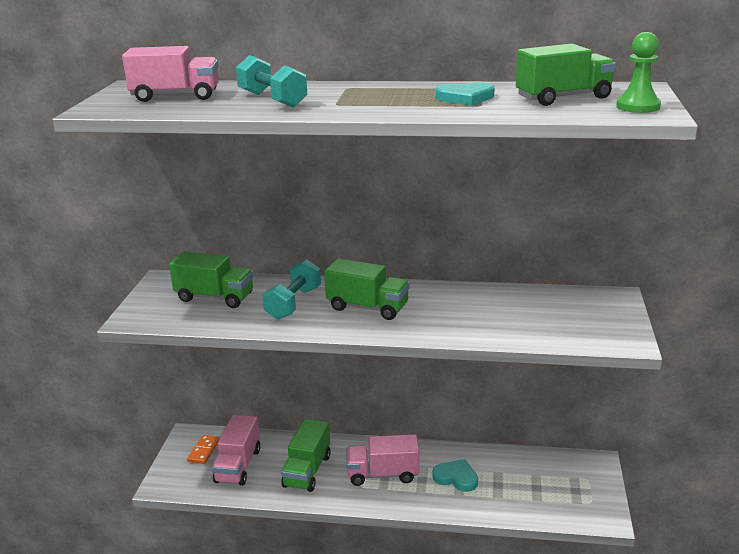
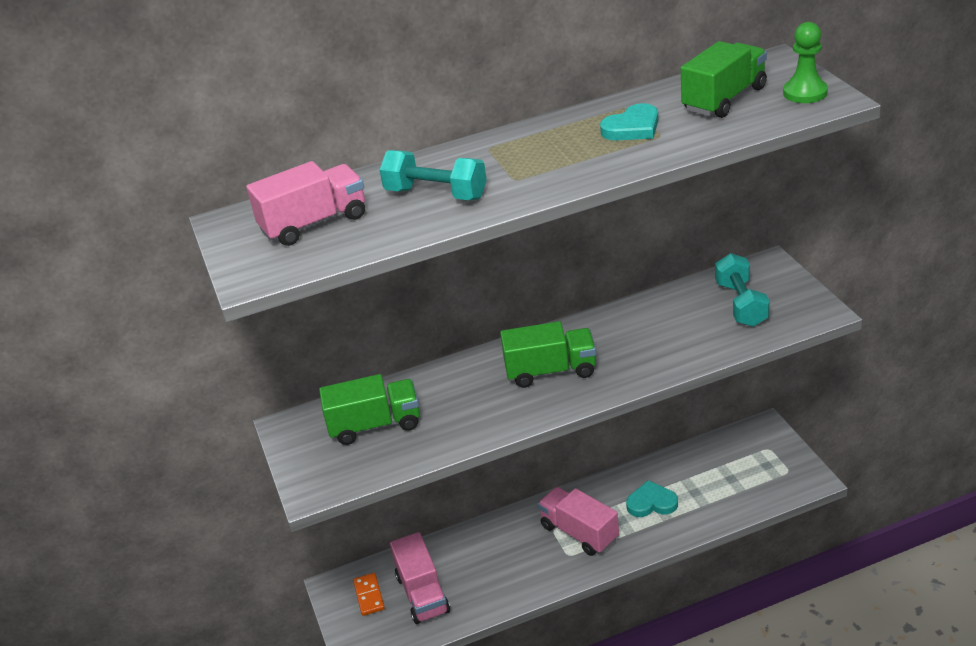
camera: 25 degrees left, 10 degrees up
(294, 303) = (470, 397): turquoise dumbbell -> turquoise dumbbell (741, 304)
(307, 471) = (500, 565): green truck -> none
(383, 474) = (579, 532): pink truck -> pink truck turned 75 degrees clockwise

